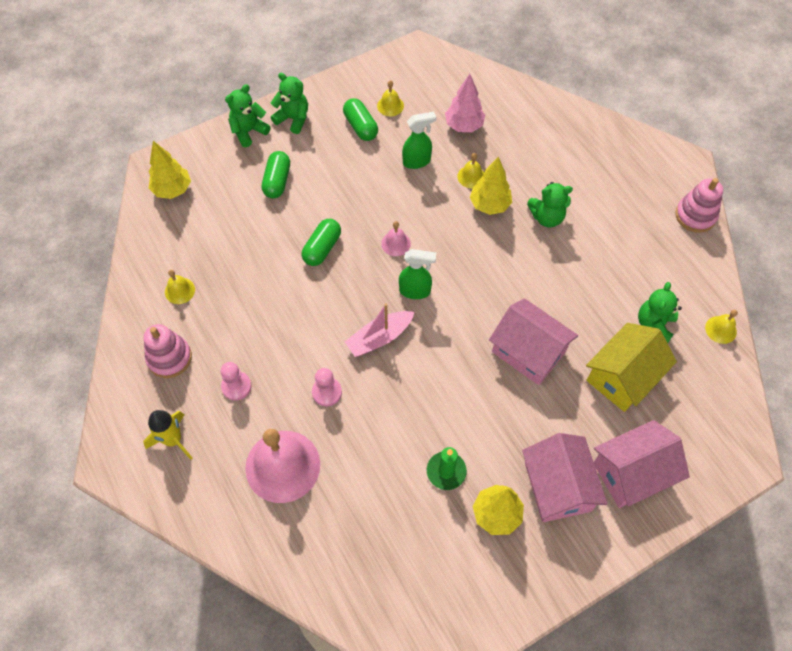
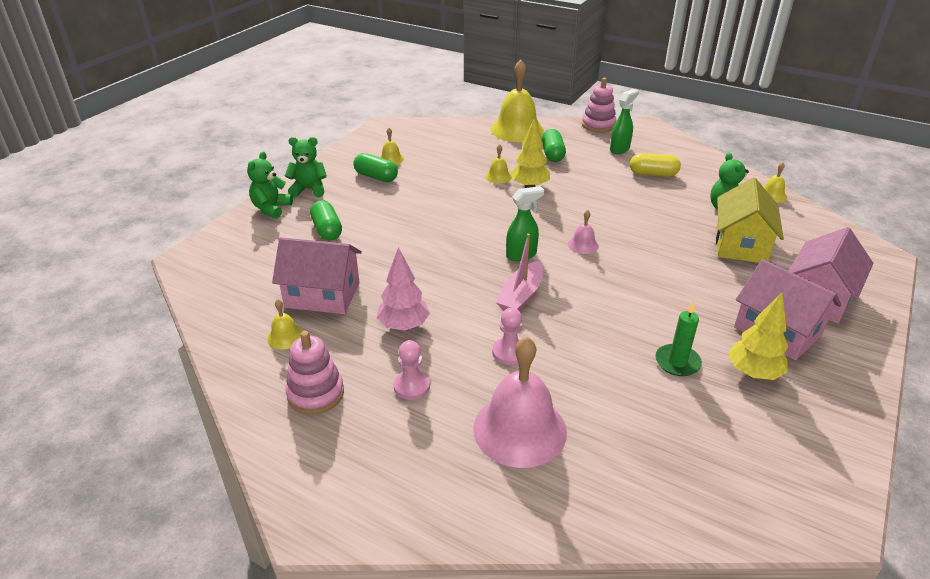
camera: 30 degrees left, 25 degrees down
(172, 190) = (220, 268): yellow tree -> none
(173, 440) = (377, 463): yellow rocket -> none
(322, 248) = (410, 257): green capsule -> green capsule (552, 154)
(396, 243) = (474, 232): pink bell -> pink bell (583, 245)
(417, 161) = (444, 181): green spray bottle -> green spray bottle (620, 149)
(464, 126) = (463, 152): pink tree -> pink tree (404, 326)
(528, 352) = (655, 257): pink house -> pink house (322, 295)
(543, 112) = (517, 130): none -> yellow bell
(547, 217) = (581, 179): green teddy bear -> none
(625, 243) = (653, 174): none -> yellow capsule
(695, 215) = (683, 147): pink stacking toy -> pink stacking toy (598, 125)

